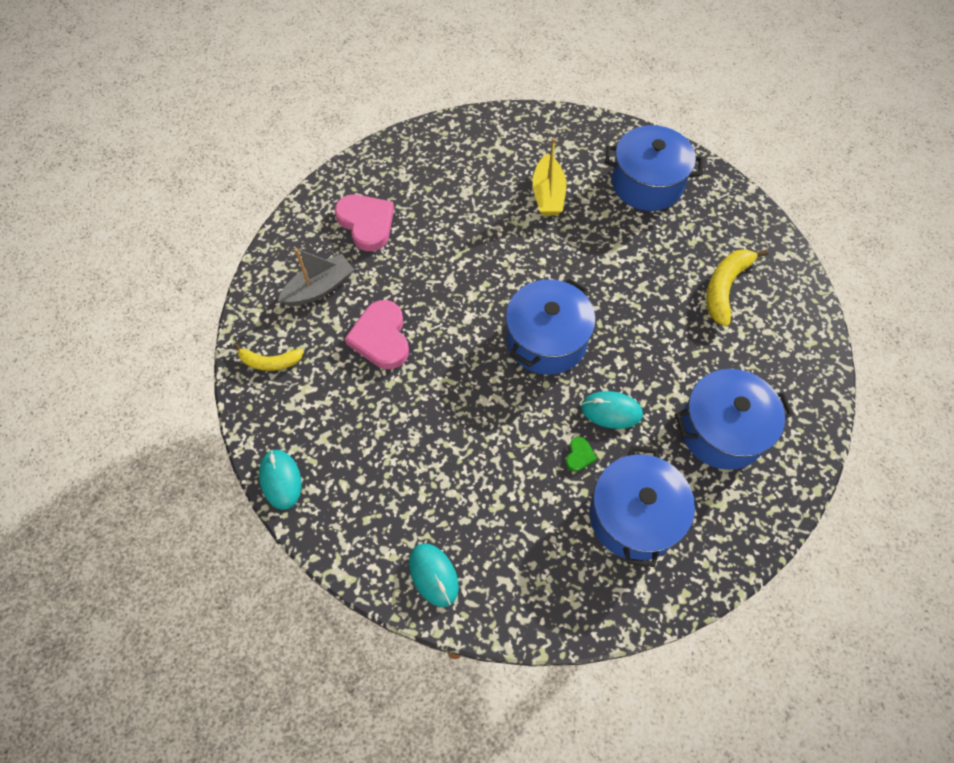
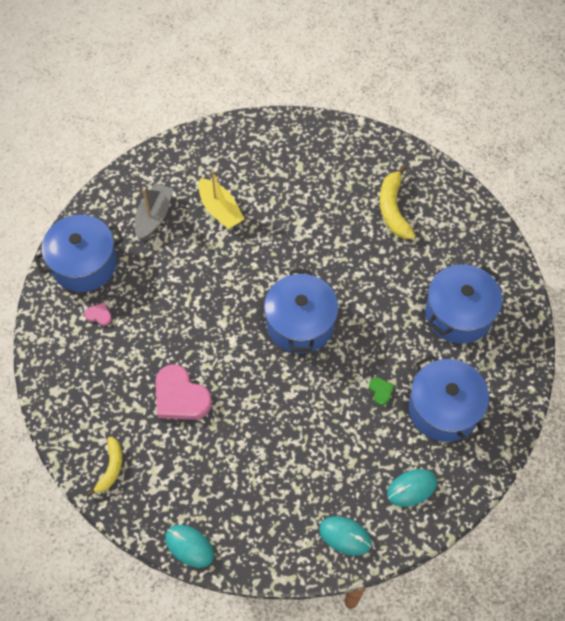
camera: 35 degrees left, 0 degrees up
(270, 362) = (111, 468): yellow banana -> yellow banana turned 45 degrees counterclockwise
(319, 288) = (103, 388): grey boat -> grey boat (154, 216)
(366, 223) = (99, 315): pink heart -> pink heart, size x0.45
(611, 411) = (379, 346): turquoise mouse -> turquoise mouse (411, 488)
(647, 184) = (286, 159): blue pot -> blue pot (84, 264)

